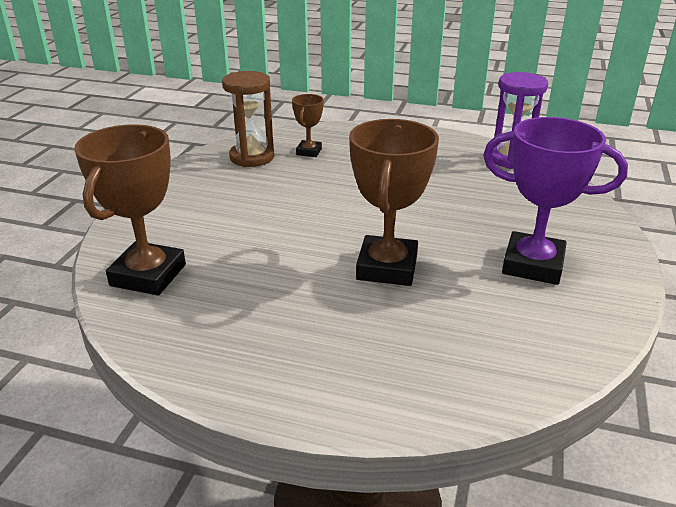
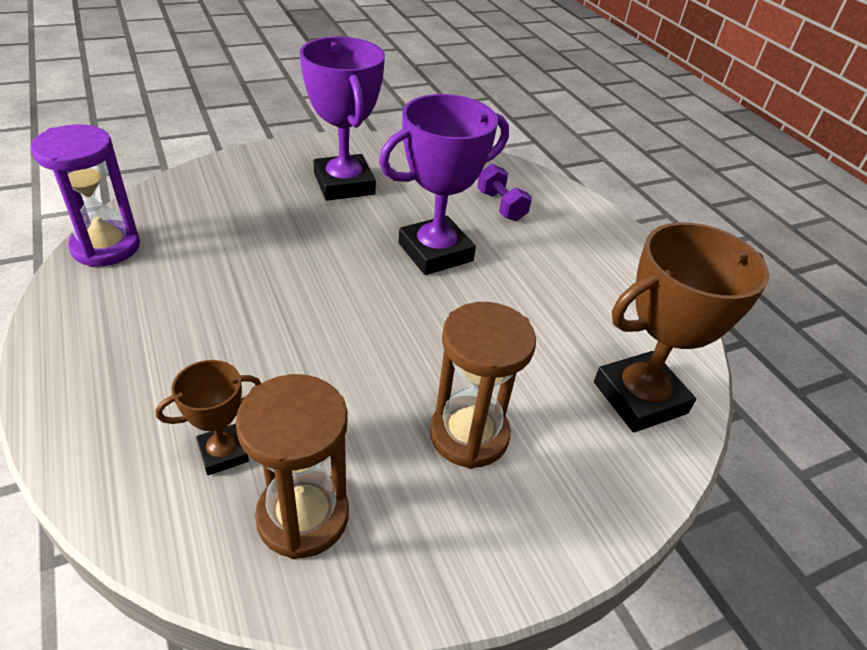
camera: 135 degrees left, 10 degrees up
(224, 207) = (469, 435): none -> brown hourglass
(387, 267) = (435, 252): brown trophy -> purple trophy
(420, 342) = (501, 206): none -> purple dumbbell

